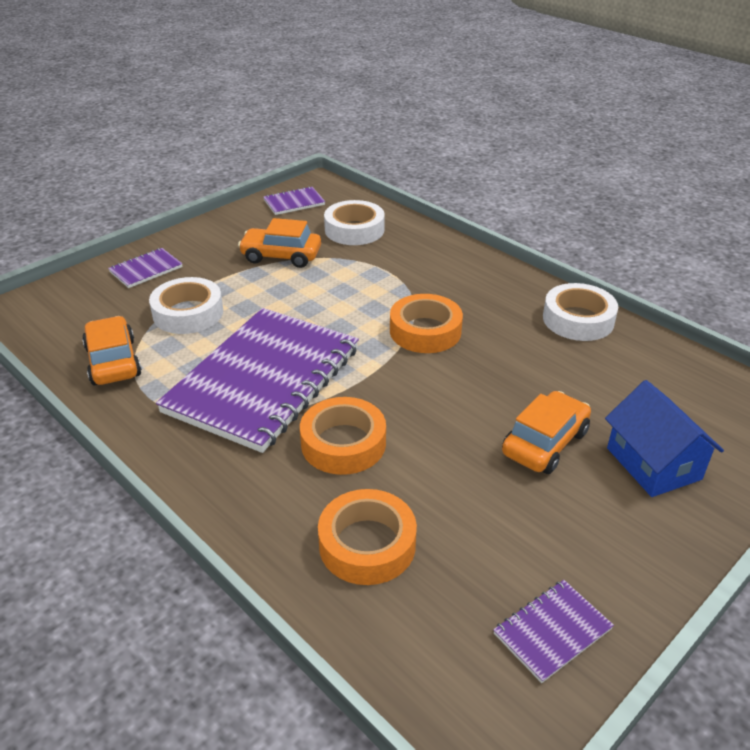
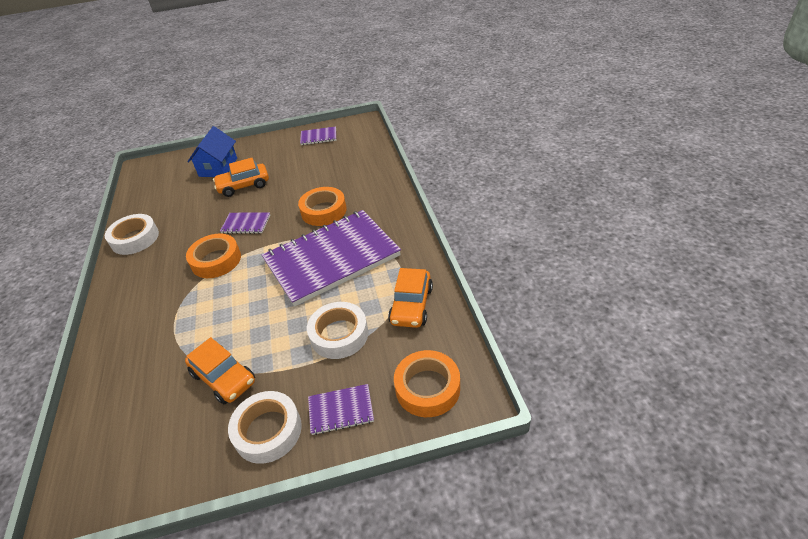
camera: 145 degrees left, 5 degrees up
(294, 202) = (130, 473): purple notebook -> purple notebook (246, 224)
(354, 230) = (136, 390): white tape -> white tape (268, 431)
(367, 544) = (351, 172): orange tape -> orange tape (427, 388)

